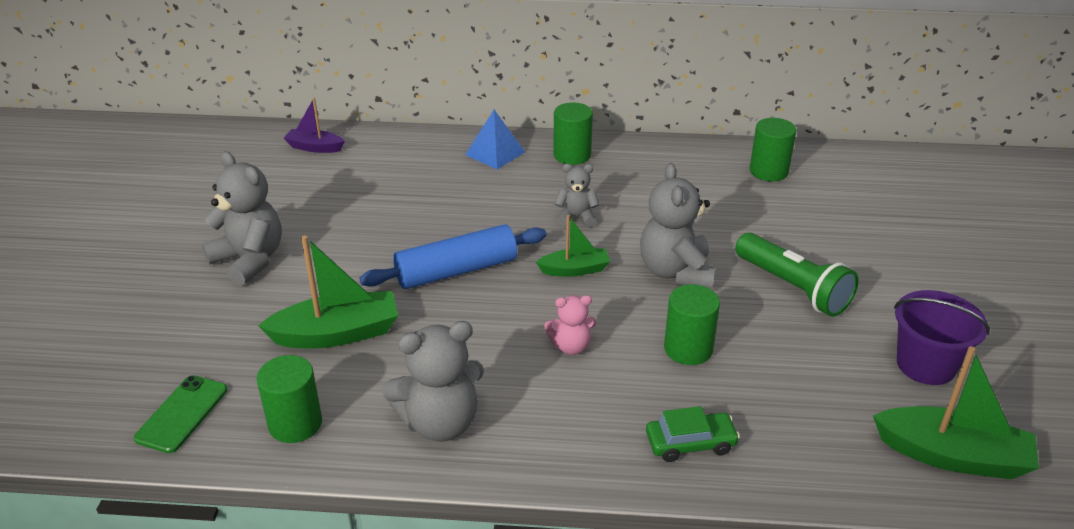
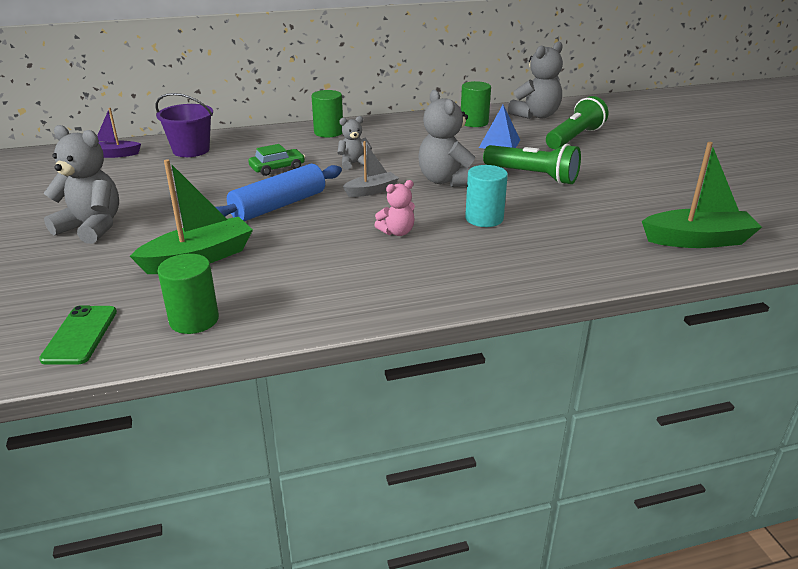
camera: 20 degrees left, 5 degrees down
(440, 423) = (322, 294): grey teddy bear -> grey teddy bear (536, 115)
(495, 153) = (268, 139): blue pyramid -> blue pyramid (499, 143)
(575, 270) = (371, 191): green boat -> grey boat
(688, 349) = (484, 218): green cylinder -> turquoise cylinder
(690, 443) = (522, 268): green car -> green car (277, 168)
(893, 228) = (574, 138): none -> green flashlight
(926, 365) = (646, 199): purple bucket -> purple bucket (191, 150)

